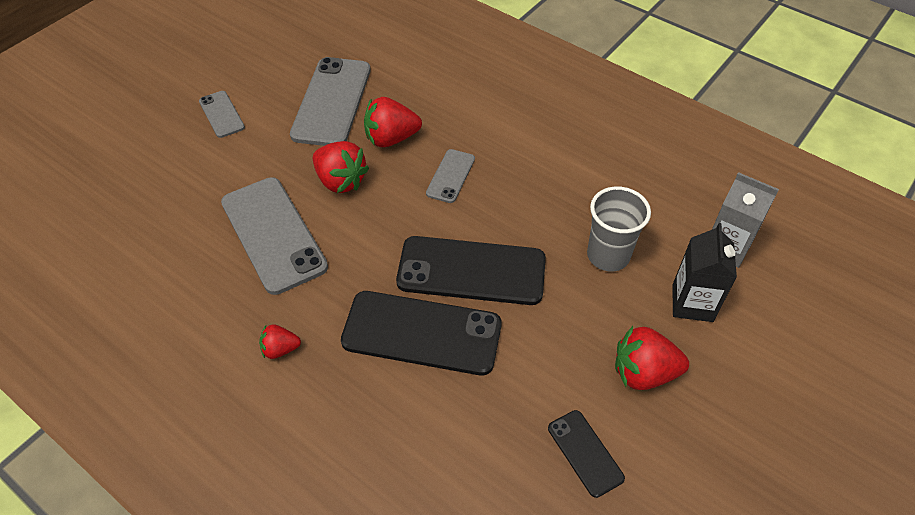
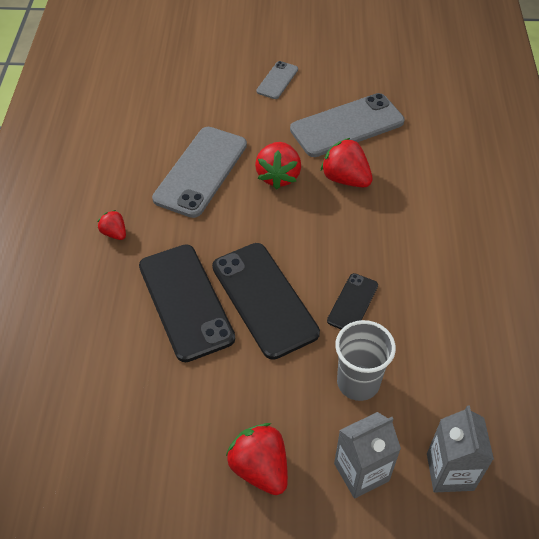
camera: 55 degrees right, 0 degrees up
(450, 176) = (343, 234): grey phone -> none
(585, 453) = (157, 462): black phone -> black phone (352, 303)
(692, 303) = (361, 472): black carton -> grey carton

